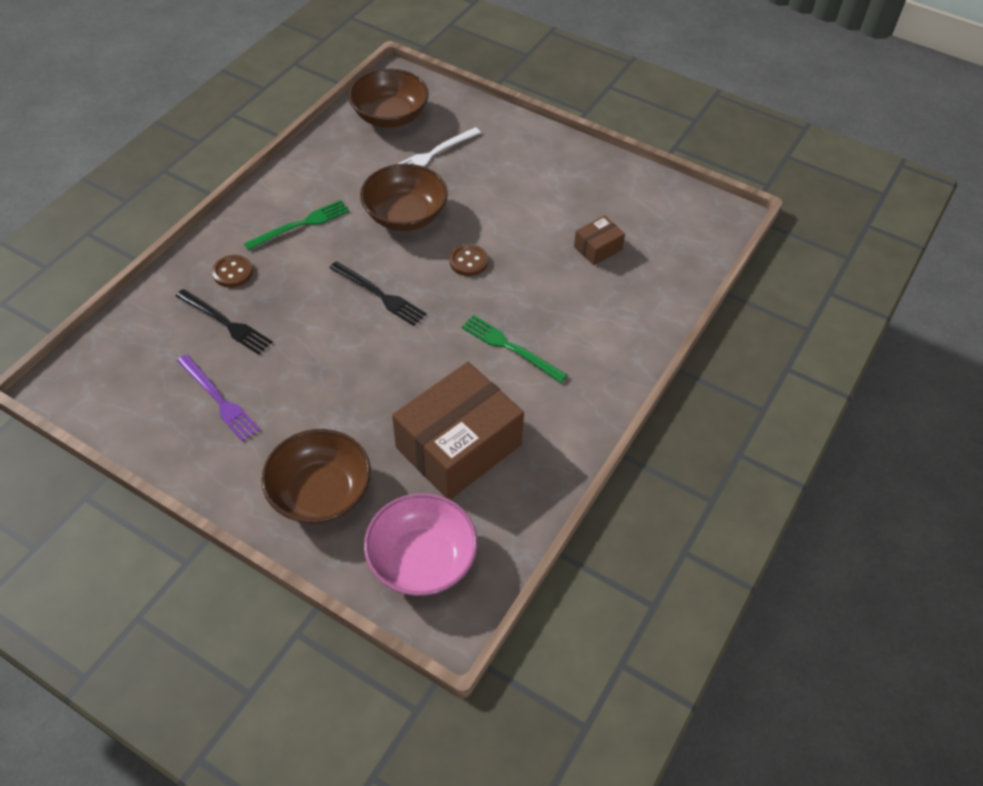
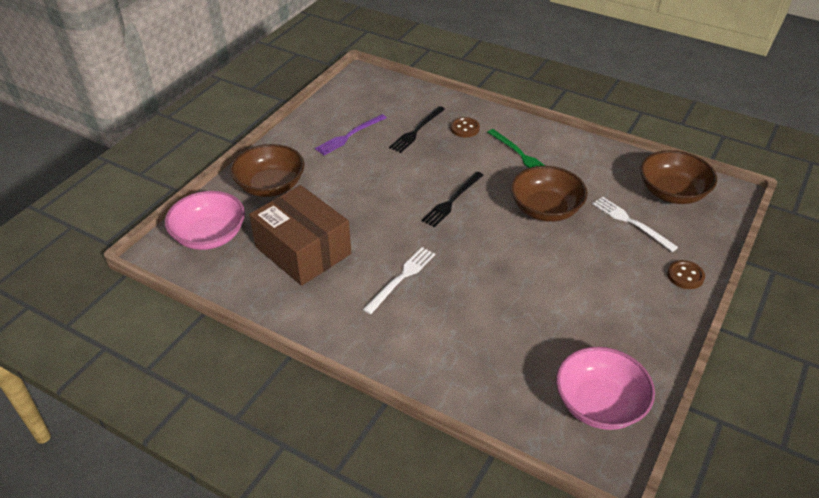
camera: 90 degrees right, 10 degrees down
(468, 261) = (497, 250): brown button -> brown button (685, 276)
(510, 347) = (401, 278): green fork -> white fork
(598, 248) = (532, 340): brown box -> none
(670, 213) = (599, 404): none -> pink bowl

